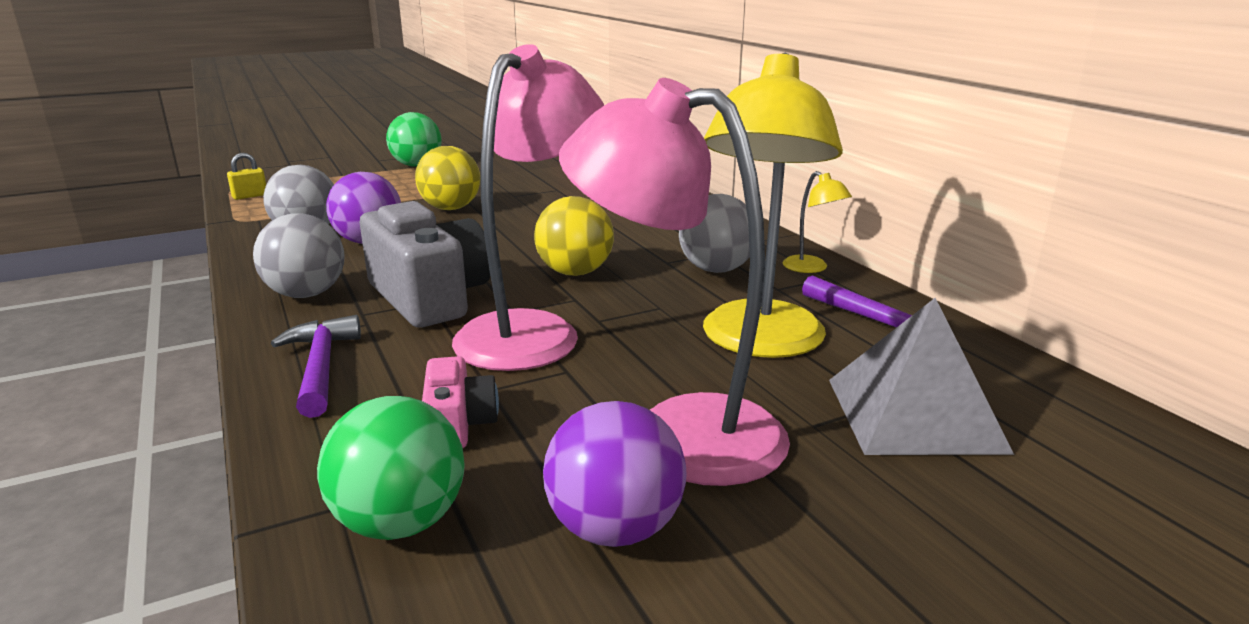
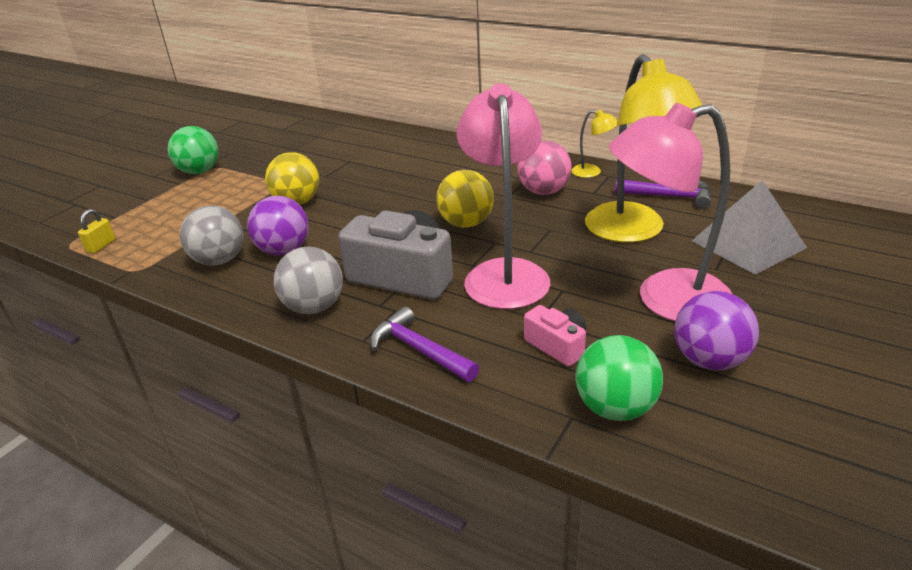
camera: 30 degrees left, 10 degrees up
(716, 269) = (544, 191): grey ball -> pink ball

